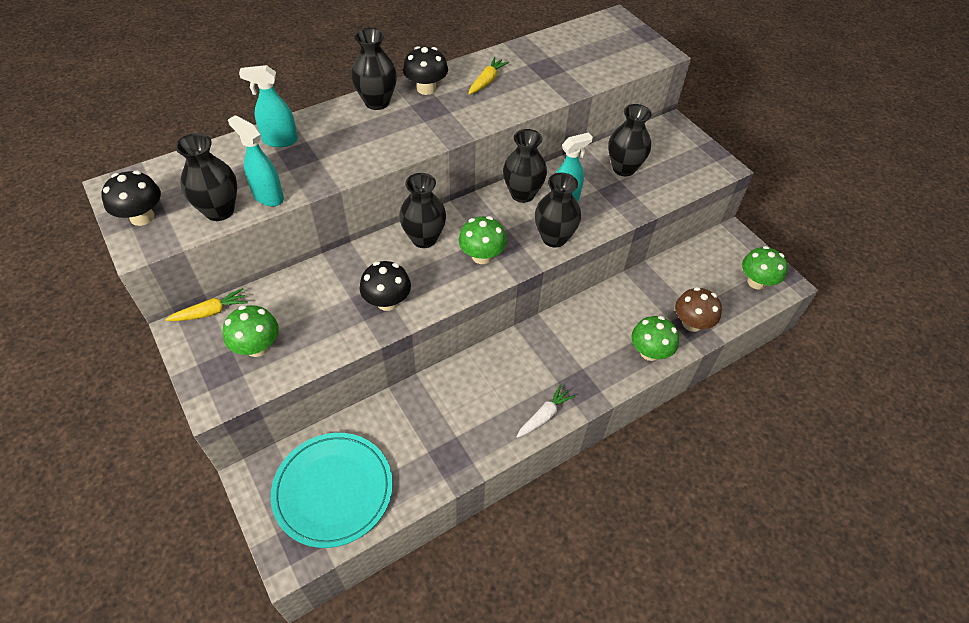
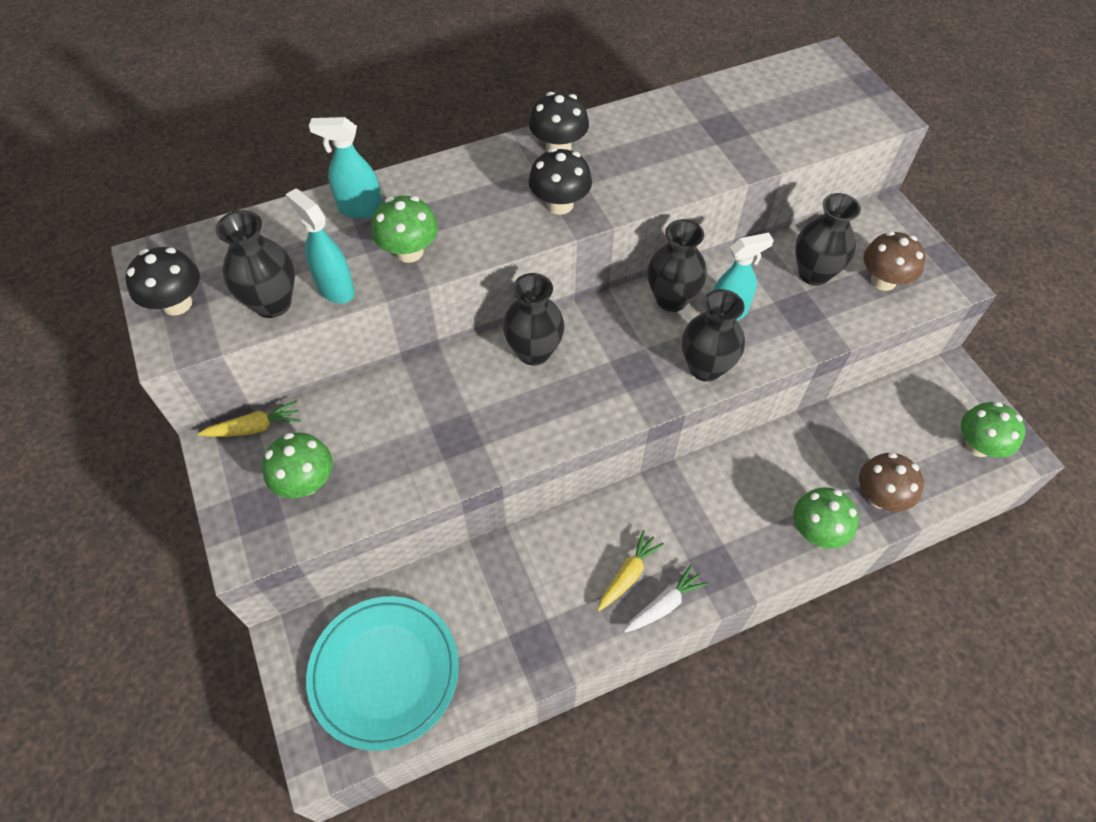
camera: 10 degrees right, 5 degrees up
(377, 102) = (491, 162): black vase -> none
(387, 302) = (476, 437): black mushroom -> black mushroom (559, 204)
(482, 256) = (606, 384): green mushroom -> green mushroom (409, 252)
(487, 81) = (640, 142): yellow carrot -> yellow carrot (628, 575)
(673, 169) = (883, 281): none -> brown mushroom

